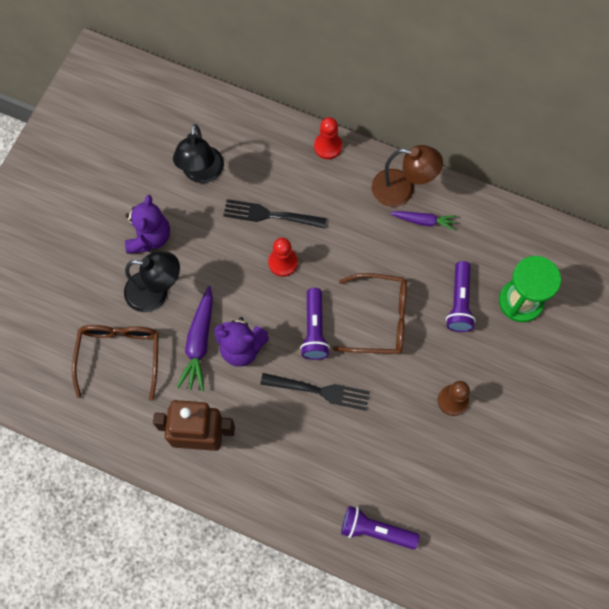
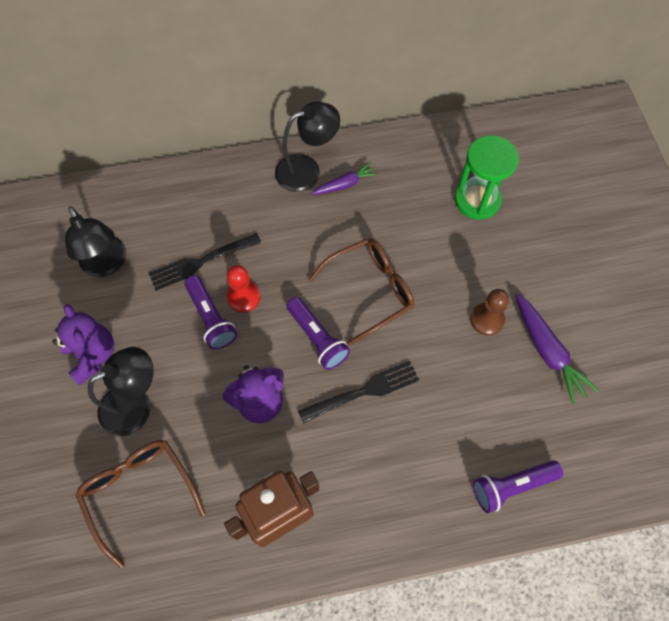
camera: 35 degrees left, 5 degrees down
(199, 342) = (214, 424): purple carrot -> purple carrot (547, 351)
(328, 146) = (213, 172): red pawn -> none
(402, 190) = (307, 170): brown lamp -> black lamp
(459, 302) = (427, 232): purple flashlight -> purple flashlight (211, 318)

